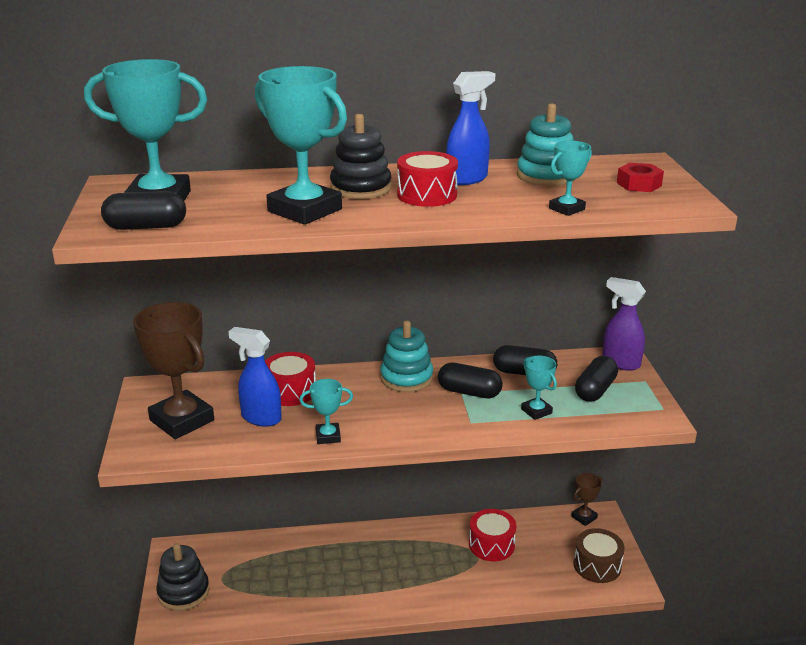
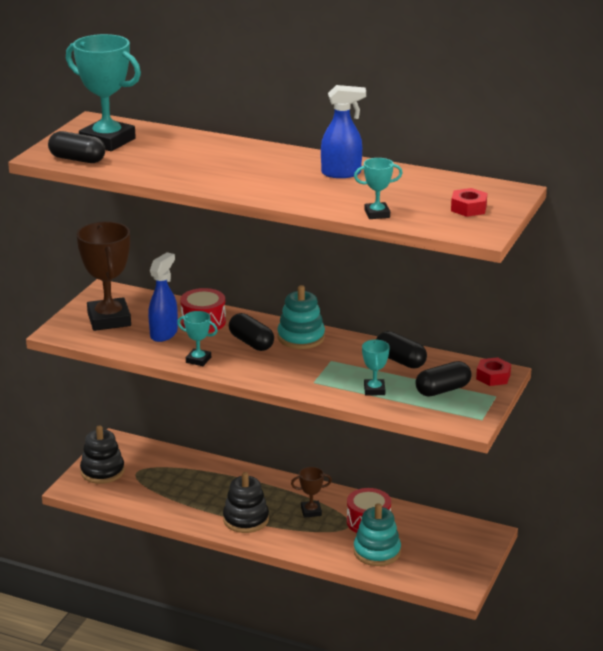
camera: 30 degrees right, 0 degrees up
(261, 418) = (164, 334): blue spray bottle -> blue spray bottle turned 60 degrees clockwise
(305, 210) = (191, 171): turquoise trophy -> none
(361, 188) = (253, 163): black stacking toy -> black stacking toy (246, 519)
(427, 195) = (292, 179): red drum -> none
(469, 392) = (338, 361): black capsule -> black capsule (251, 342)
(546, 176) = (407, 184): turquoise stacking toy -> turquoise stacking toy (377, 552)
(584, 517) = (472, 530): brown trophy -> brown trophy (311, 511)
(597, 565) = (443, 567): brown drum -> none
(620, 363) = (493, 377): purple spray bottle -> red nut

